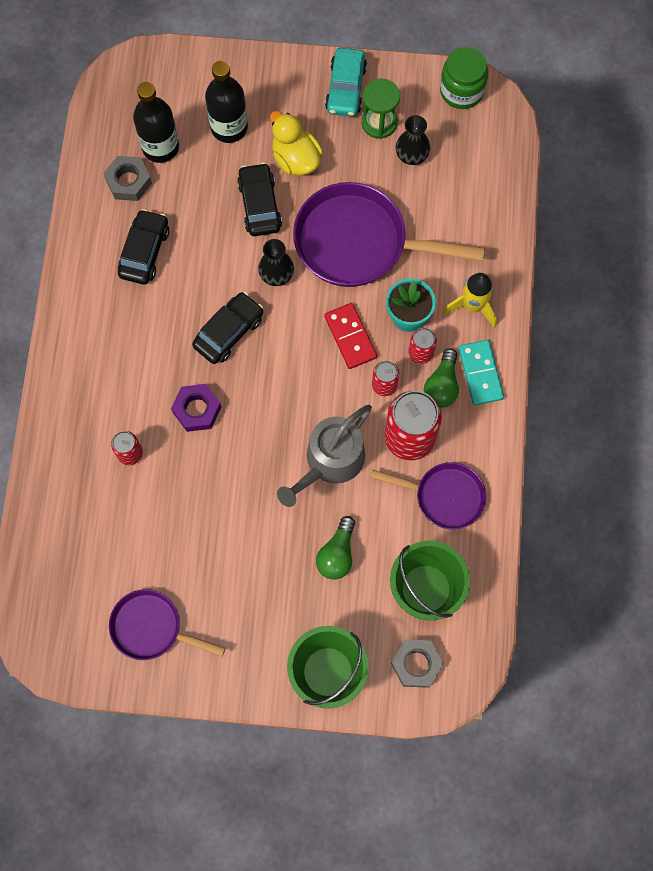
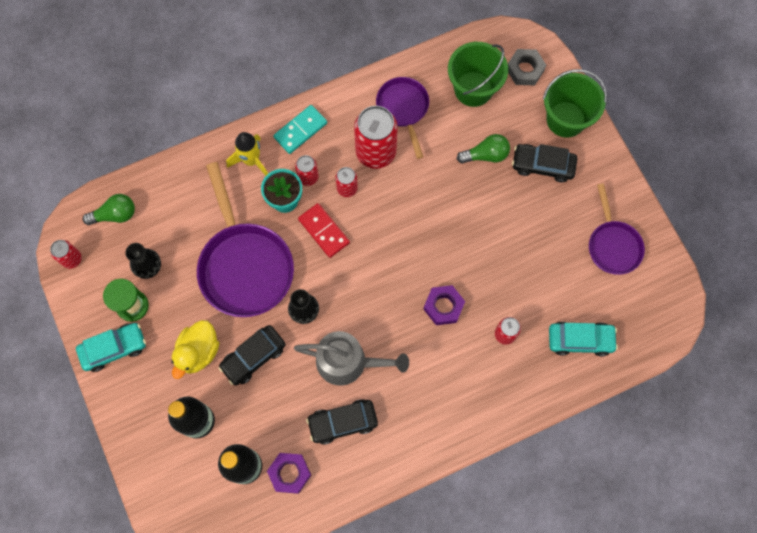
camera: 120 degrees left, 0 degrees up
(75, 526) = (580, 340): none -> turquoise car
(128, 181) = (289, 473): grey nut -> purple nut
(229, 332) = (370, 319): black car -> black car (542, 165)
(330, 461) = (425, 194): grey watering can -> grey watering can (348, 362)
(350, 337) = (324, 231): red domino -> red domino turned 75 degrees counterclockwise
(442, 385) = (324, 151): green light bulb -> green light bulb (115, 215)
(461, 91) = (72, 259): green jar -> red can

